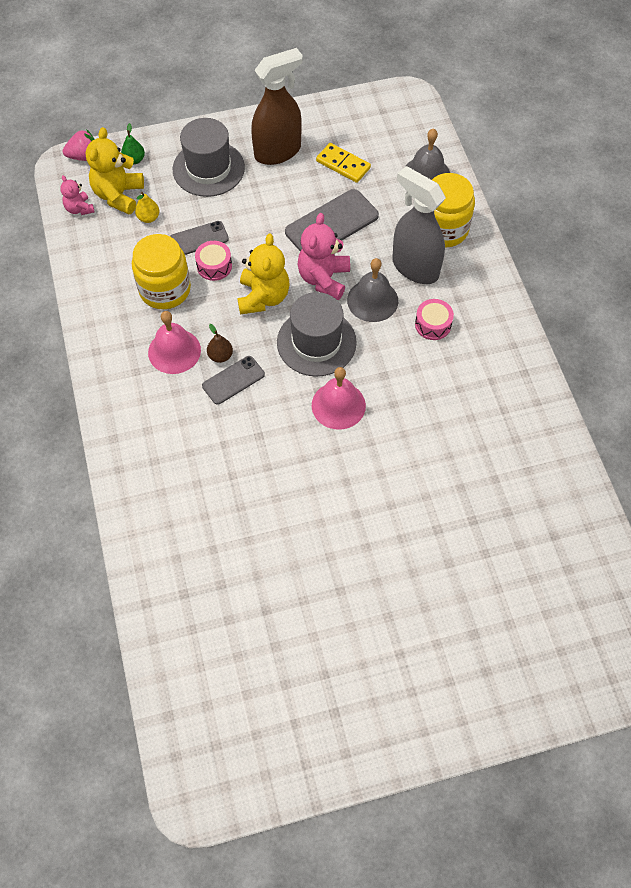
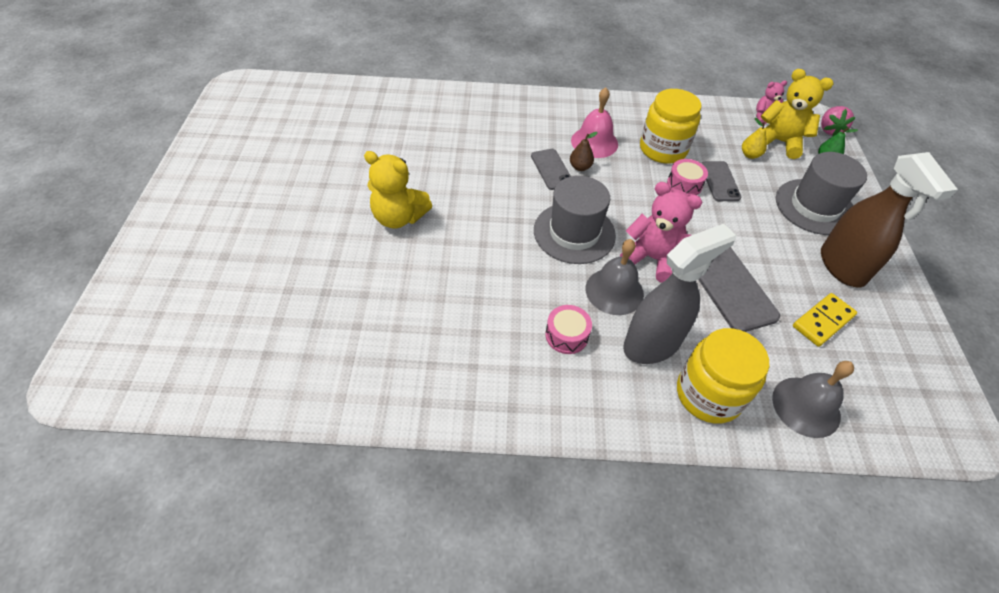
camera: 105 degrees right, 10 degrees down
(263, 297) = (639, 209): yellow teddy bear -> yellow teddy bear (399, 217)
(338, 405) = (497, 230): pink bell -> none

